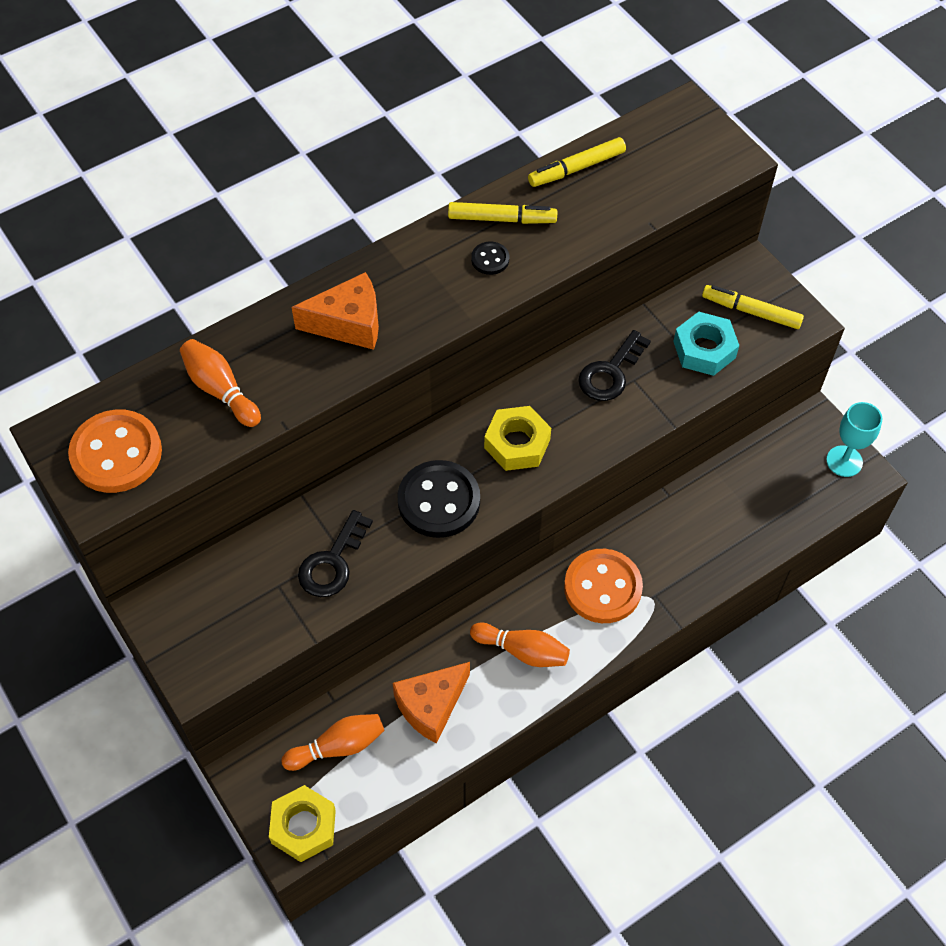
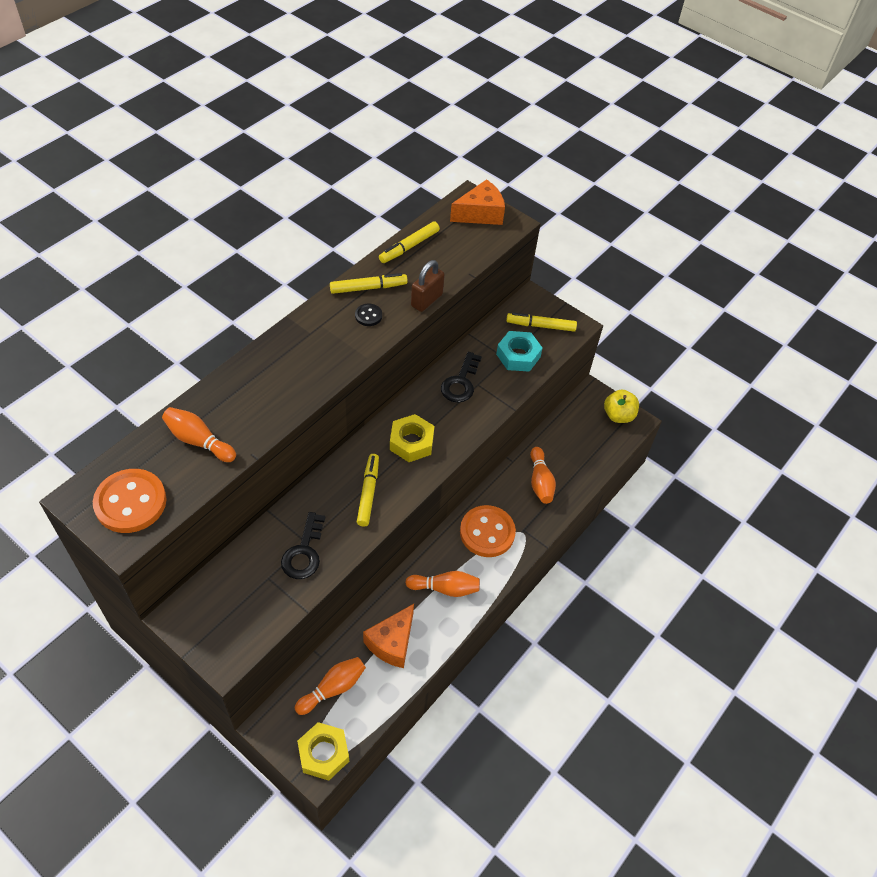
camera: 20 degrees left, 5 degrees down
(348, 323) = (280, 377): orange cheese -> orange cheese (480, 214)
(439, 501) = (368, 493): black button -> yellow marker
(577, 251) = (426, 300): none -> brown padlock
(699, 533) = (540, 481): none -> orange bowling pin
(844, 461) = (618, 415): turquoise goblet -> yellow apple

